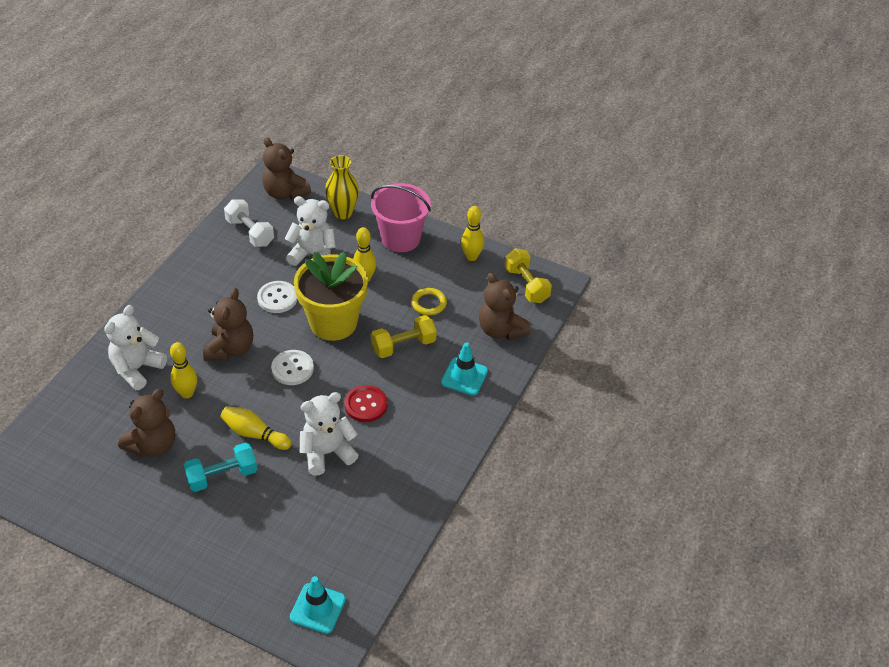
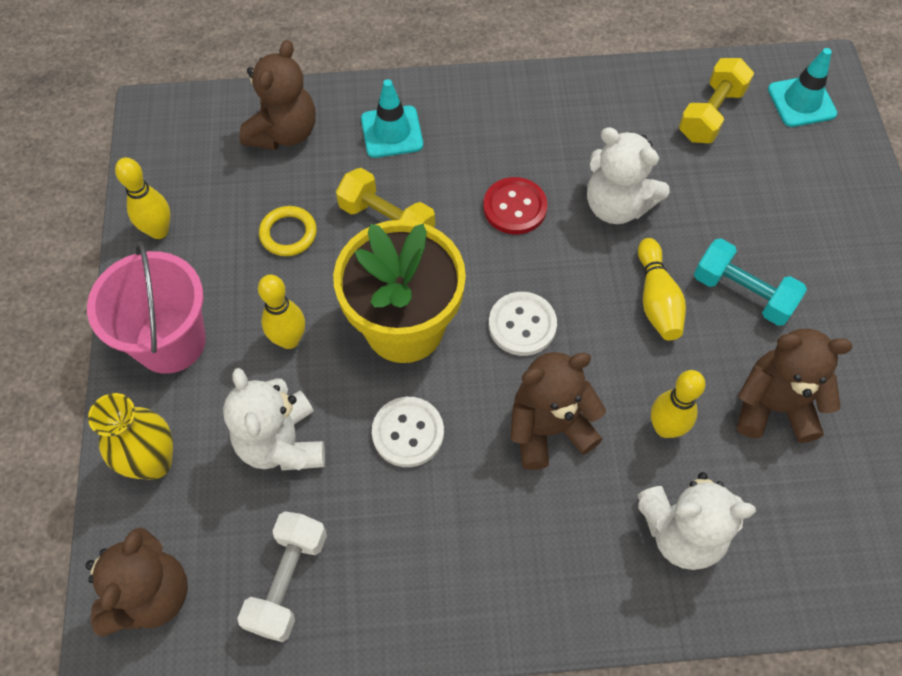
camera: 120 degrees left, 15 degrees up
(526, 285) = (180, 143): yellow dumbbell -> yellow dumbbell (710, 114)

